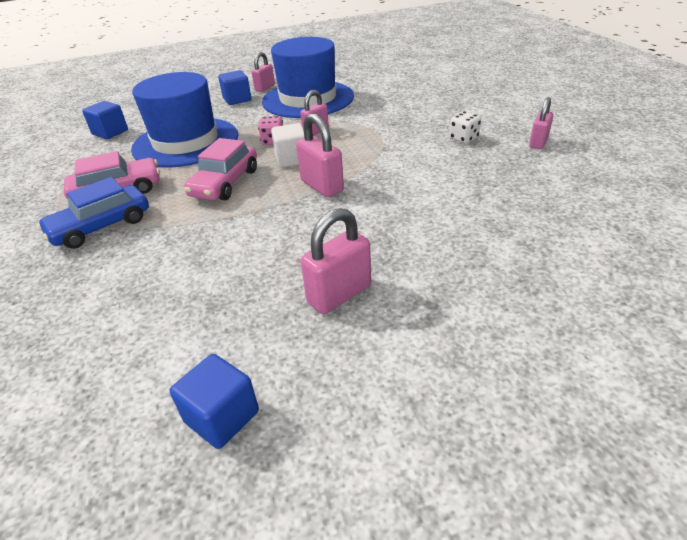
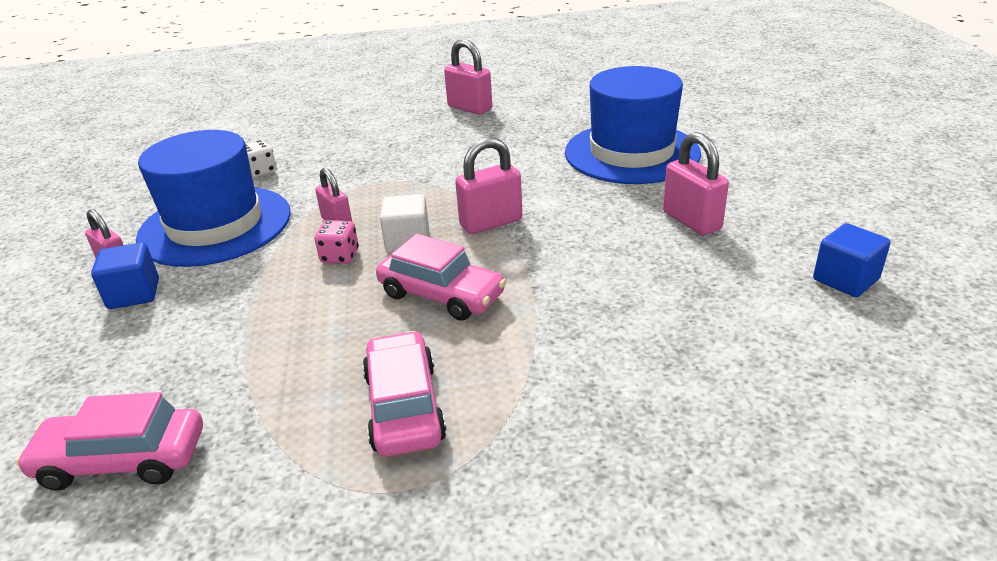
camera: 80 degrees left, 5 degrees down
(101, 226) = (512, 408): blue car -> none
(110, 132) = (122, 460): blue cube -> pink car
(186, 142) = (269, 343): blue hat -> blue hat (631, 153)
(463, 138) = (434, 138): white dice -> white dice (261, 171)
(538, 143) = (470, 108): pink padlock -> pink padlock, size x1.51

